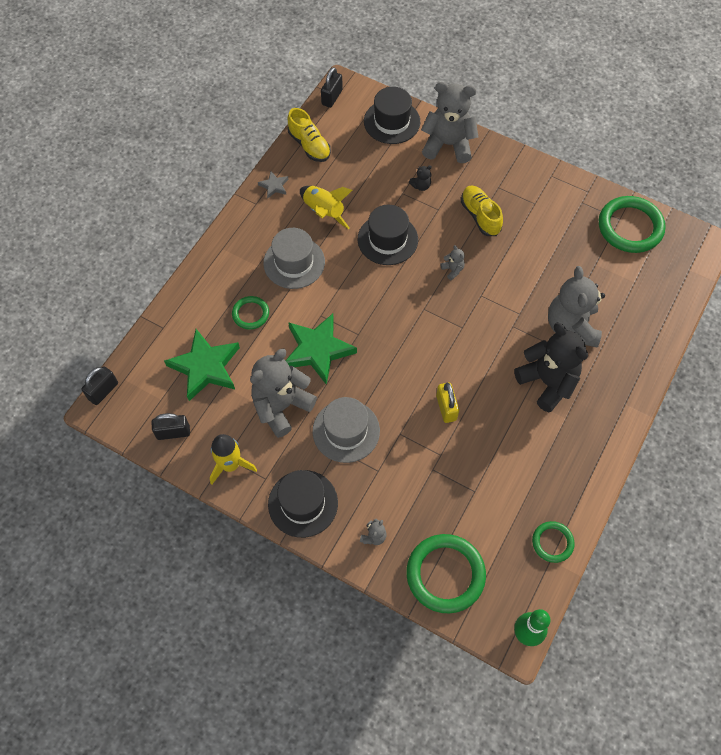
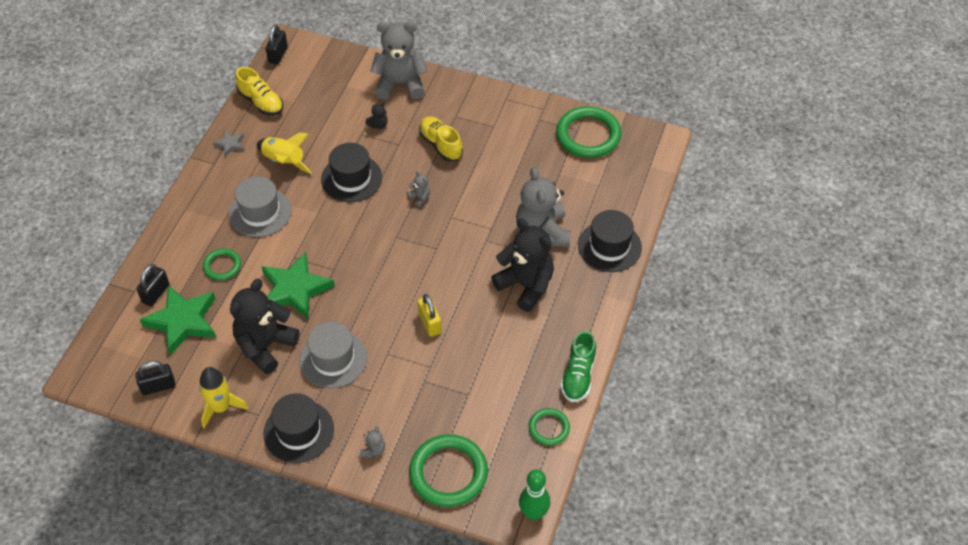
camera: 10 degrees left, 10 degrees down
(103, 391) = (80, 359): black padlock -> black padlock (156, 293)
(281, 406) = (265, 346): grey teddy bear -> black teddy bear
(392, 122) = (341, 70): black hat -> black hat (609, 246)
(589, 490) = (578, 376): none -> green shoe

